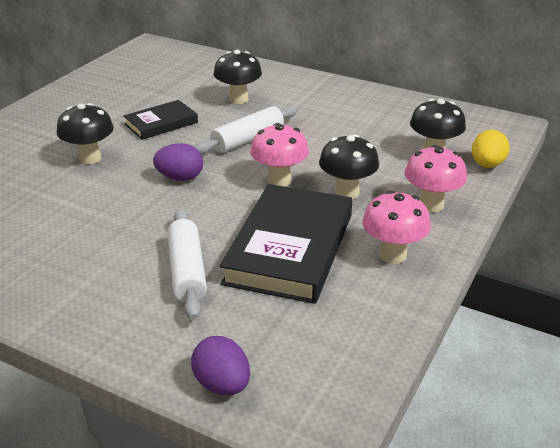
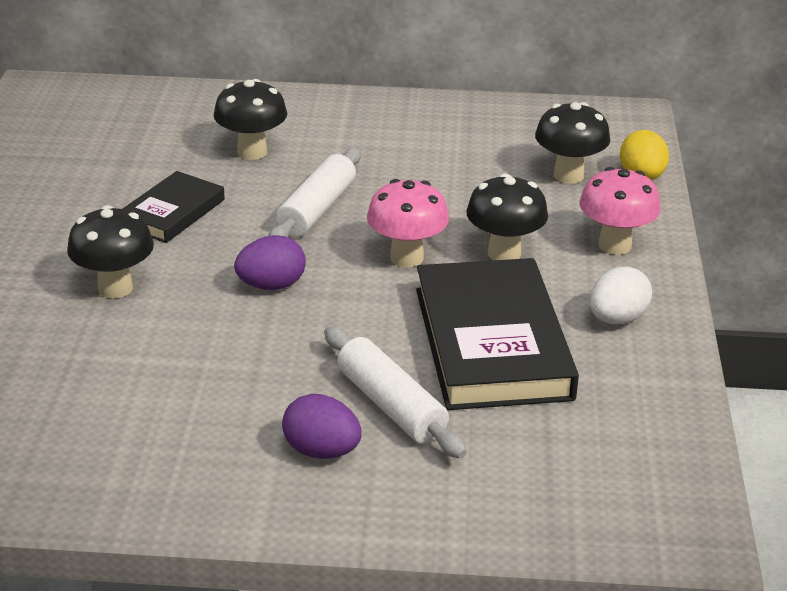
camera: 25 degrees left, 0 degrees up
(222, 384) = (545, 521): purple egg -> purple egg (322, 451)
(392, 255) = (617, 319): pink mushroom -> white egg

